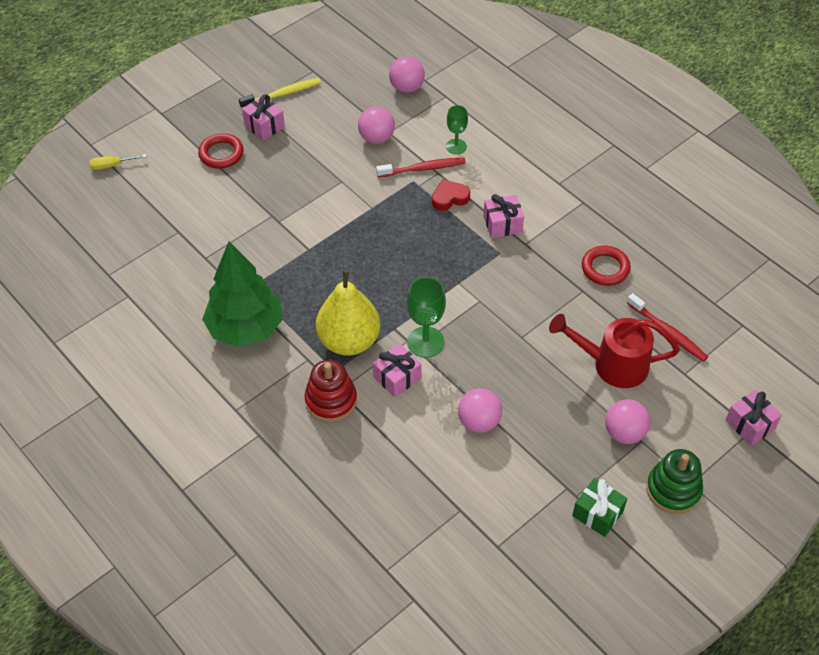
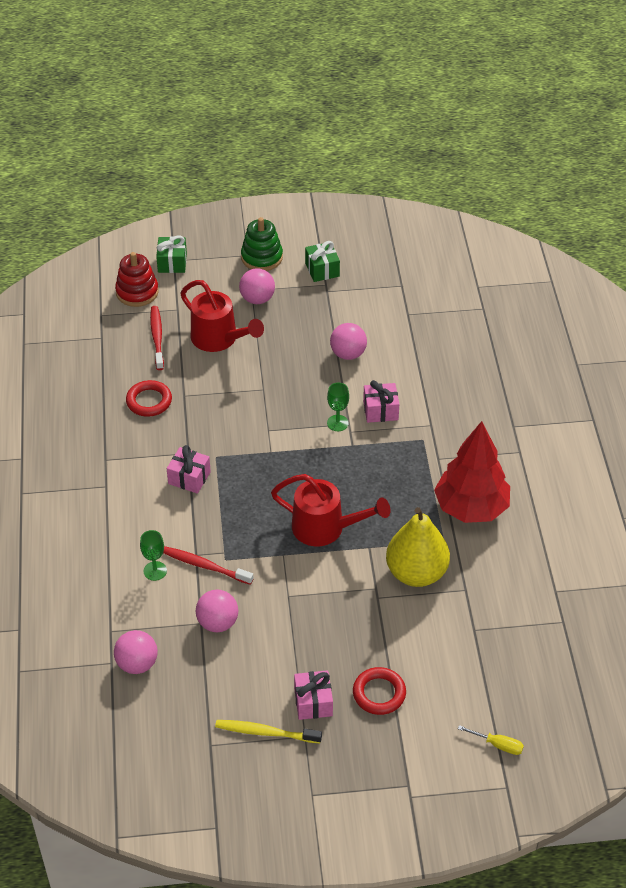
camera: 145 degrees left, 5 degrees down
(245, 328) = (471, 508): green tree -> red tree
(331, 400) = (442, 421): red stacking toy -> red stacking toy (137, 292)
(349, 341) = (395, 454): yellow pear -> yellow pear (416, 573)
(355, 245) = (326, 528): none -> red watering can
(425, 342) = (337, 423): green goblet -> green goblet, size x0.63
(449, 198) = (209, 525): red heart -> none
(750, 424) = (172, 263): pink gift -> green gift

